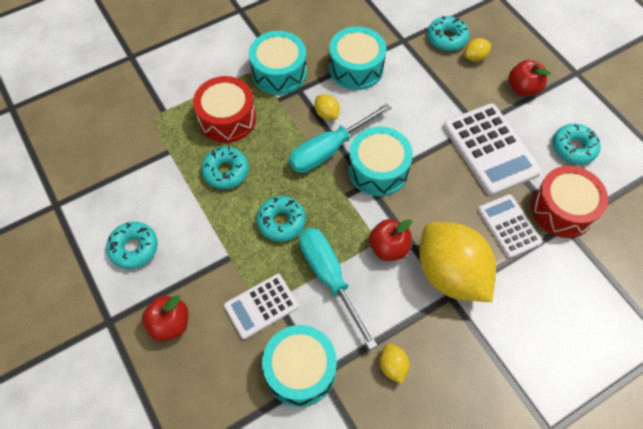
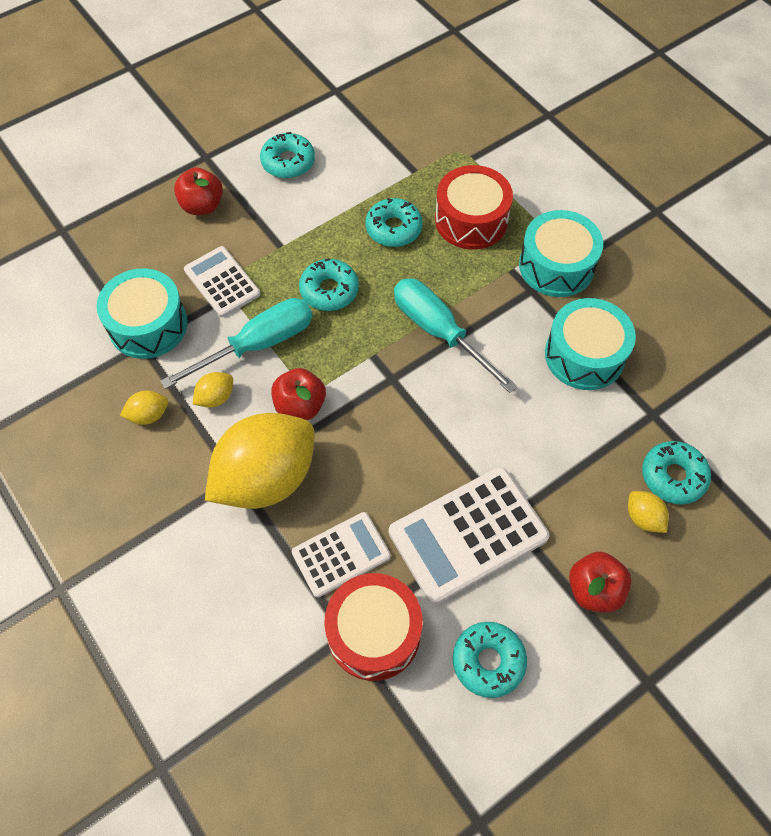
camera: 85 degrees right, 0 degrees up
(327, 114) = (496, 325): yellow lemon -> yellow lemon (216, 397)
(378, 170) = (415, 390): turquoise drum -> none

